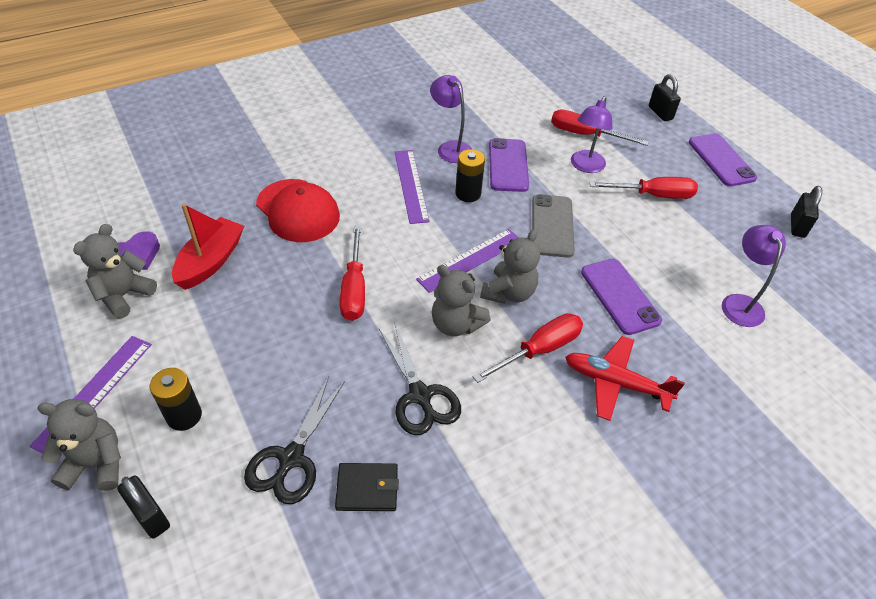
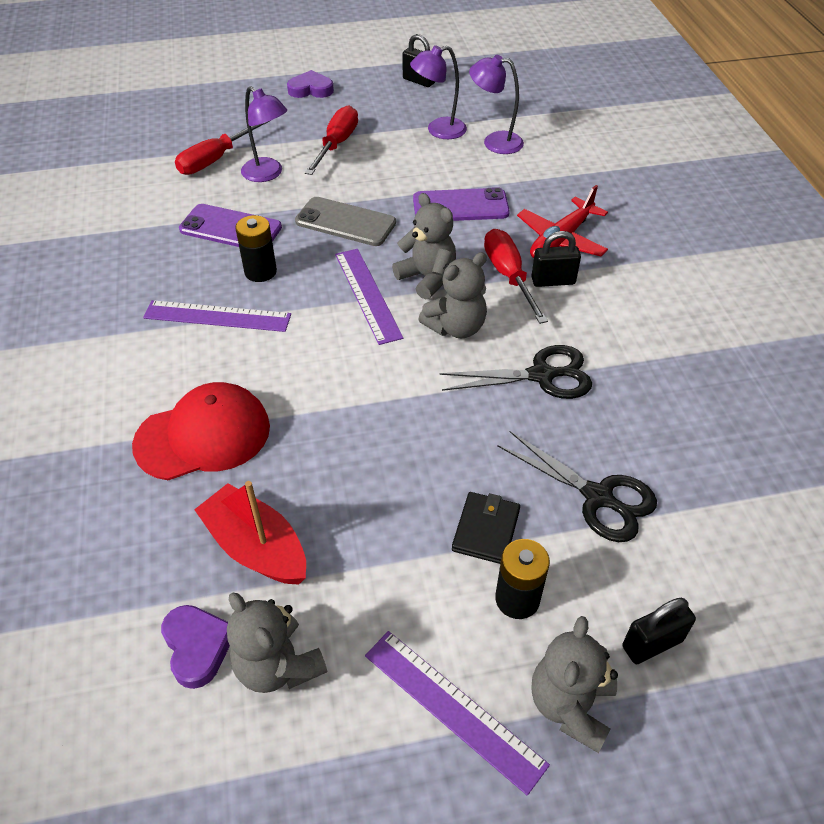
camera: 70 degrees left, 0 degrees up
(354, 289) = (371, 401): red screwdriver -> none
(367, 488) = (644, 439): black wallet -> black wallet (486, 530)
(450, 148) = (168, 267): purple lamp -> purple lamp (438, 130)
(660, 113) = (215, 101): black padlock -> black padlock (553, 281)
(721, 160) = (311, 89): purple phone -> purple heart

